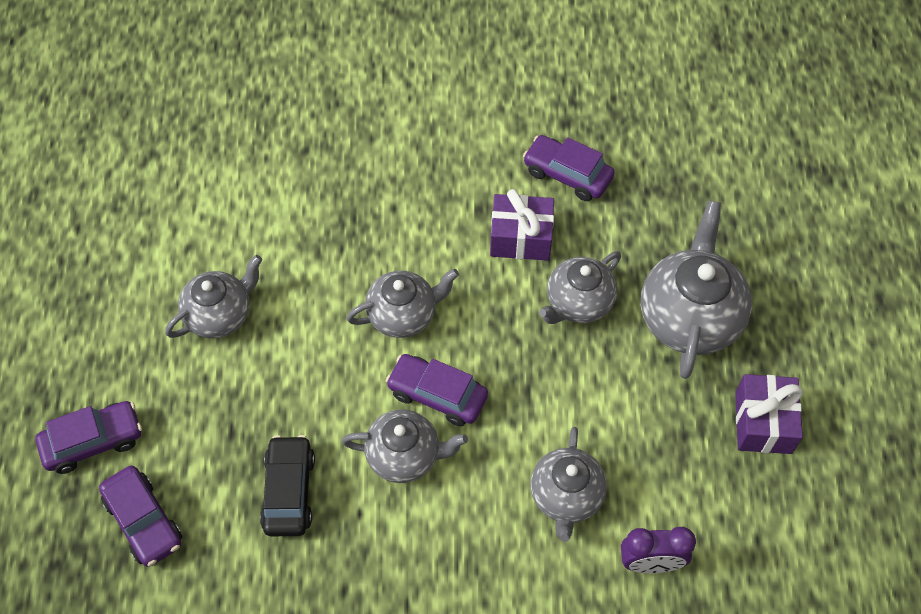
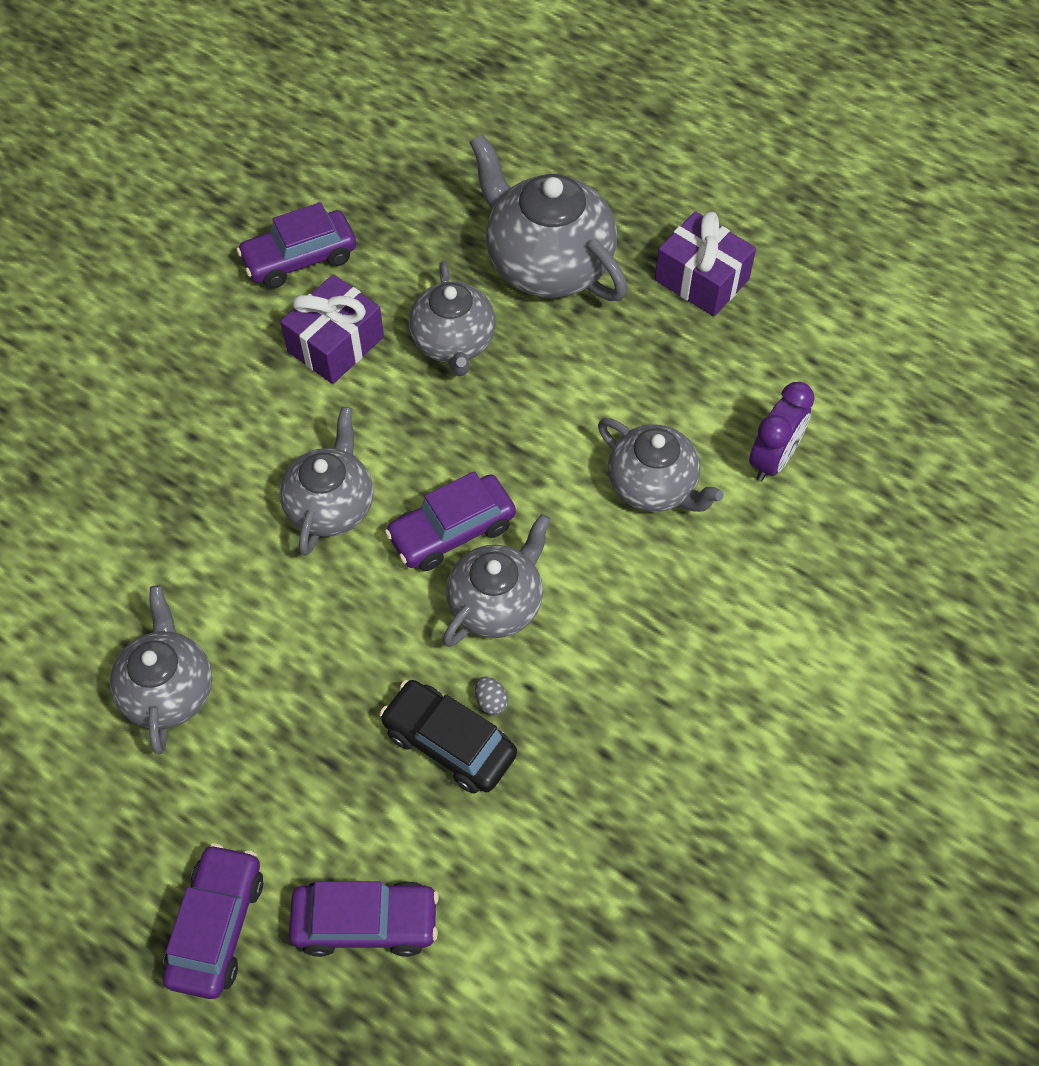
camera: 55 degrees left, 0 degrees up
(334, 497) = (491, 701): none -> grey egg

